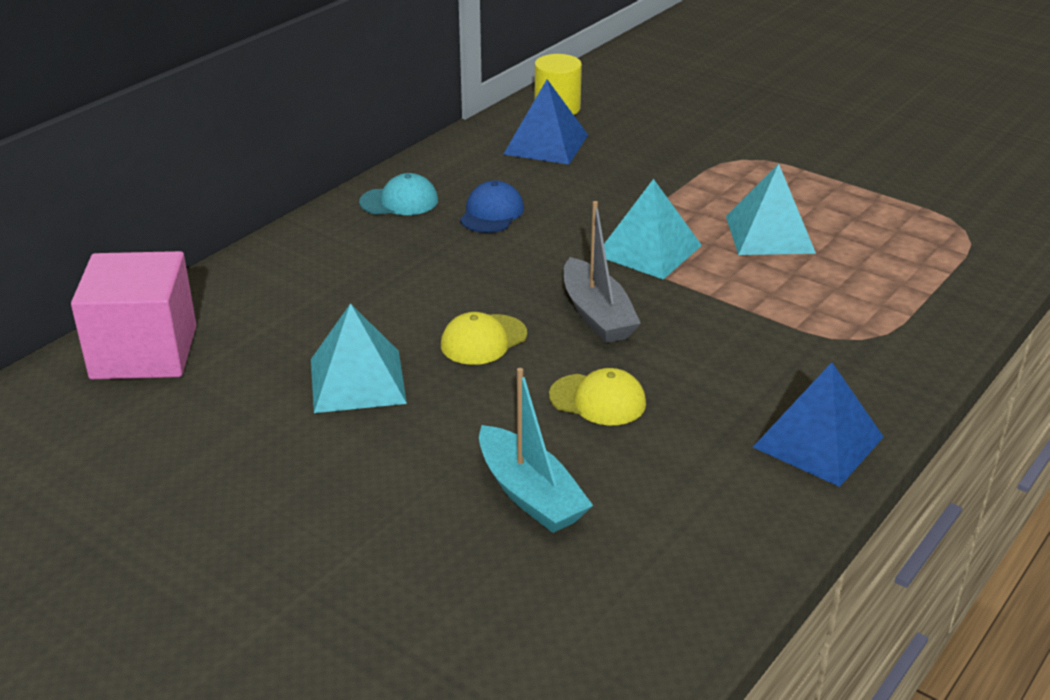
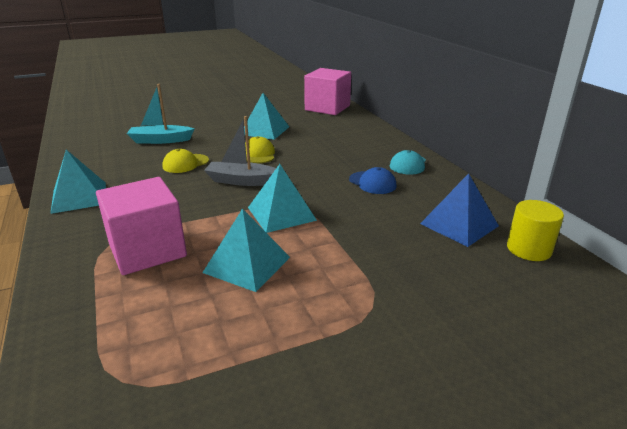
camera: 120 degrees right, 5 degrees down
(818, 442) = (79, 197): blue pyramid -> turquoise pyramid
(833, 305) = (147, 250): none -> pink cube

